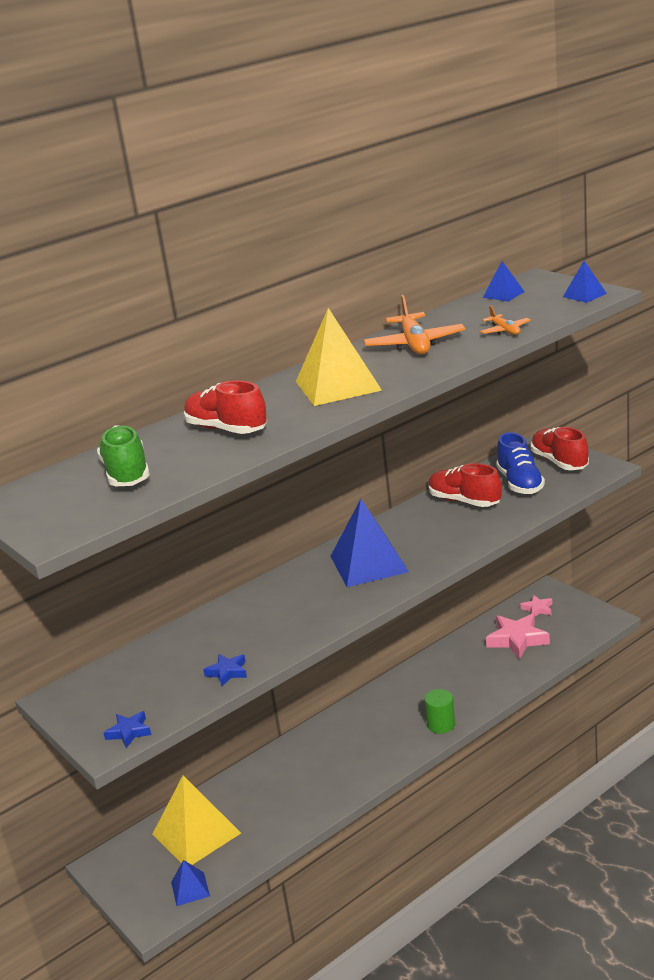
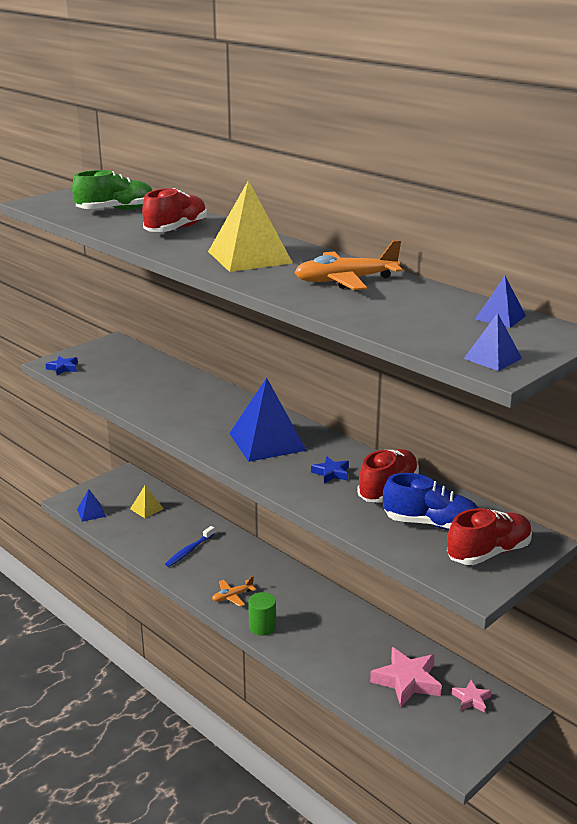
camera: 80 degrees right, 0 degrees up
(196, 833) = (146, 509): yellow pyramid -> yellow pyramid, size x0.49
(227, 672) = (119, 394): blue star -> blue star (331, 473)
(298, 786) = (189, 550): none -> blue toothbrush
(505, 331) = (373, 317): orange plane -> orange plane (232, 596)
(519, 483) = (431, 524): blue shoe -> blue shoe turned 150 degrees counterclockwise

